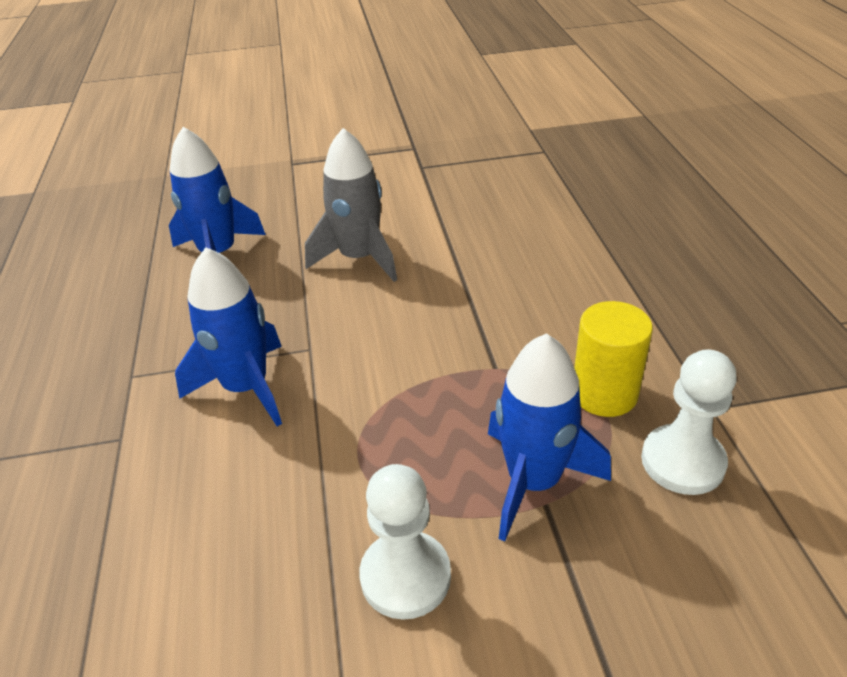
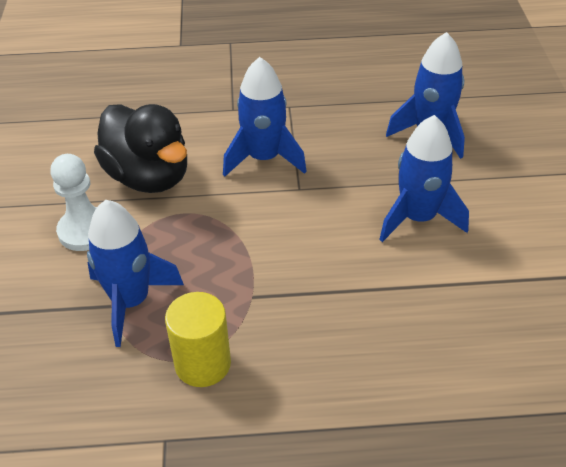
camera: 95 degrees right, 5 degrees up
(276, 516) = (148, 177): none -> black duck
(359, 258) = (418, 218): grey rocket -> blue rocket
(682, 461) = (116, 398): white pawn -> none

